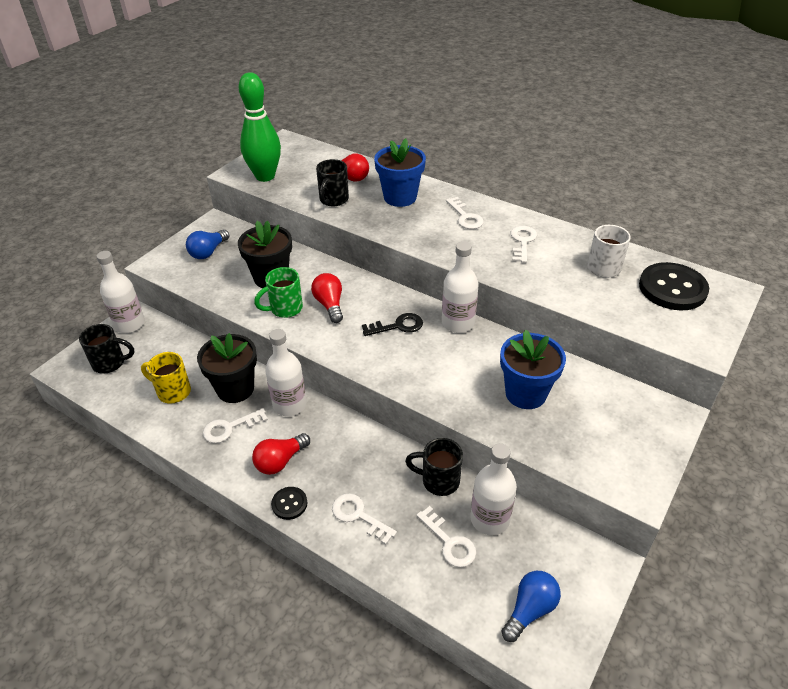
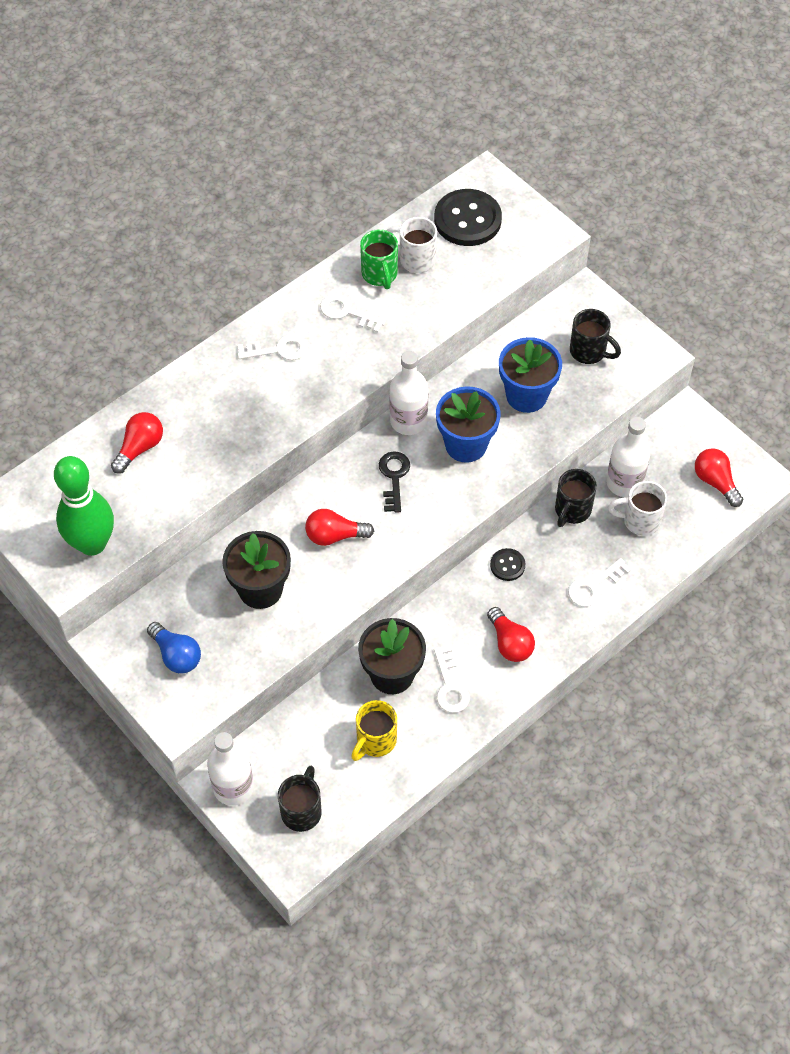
camera: 75 degrees left, 15 degrees up
(285, 309) = (325, 582): green mug -> green mug (380, 274)
(289, 405) = (433, 623): white bottle -> none
(289, 504) = (564, 642): black button -> black button (507, 565)
(333, 200) = (185, 475): black mug -> black mug (589, 351)
(400, 197) = (210, 403): blue flower pot -> blue flower pot (466, 445)
(449, 542) = (639, 521): white key -> white mug
(530, 610) = (715, 482): blue light bulb -> red light bulb

